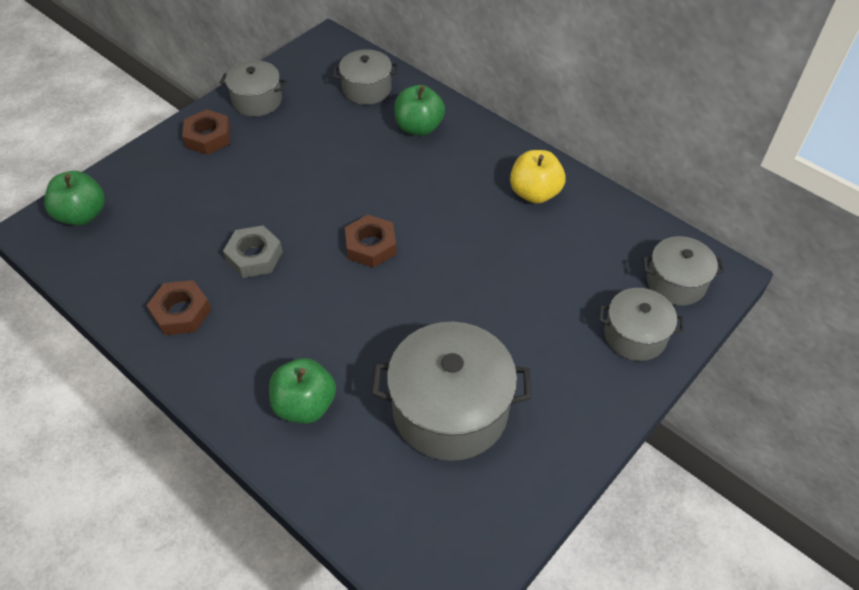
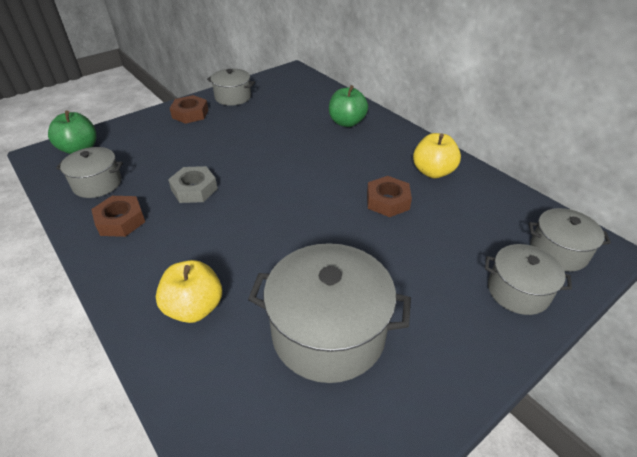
camera: 10 degrees right, 10 degrees down
(305, 405) = (194, 308): green apple -> yellow apple
(367, 89) = (313, 98): grey pot -> grey pot (97, 184)
(371, 246) = (289, 193): brown nut -> brown nut (387, 201)

